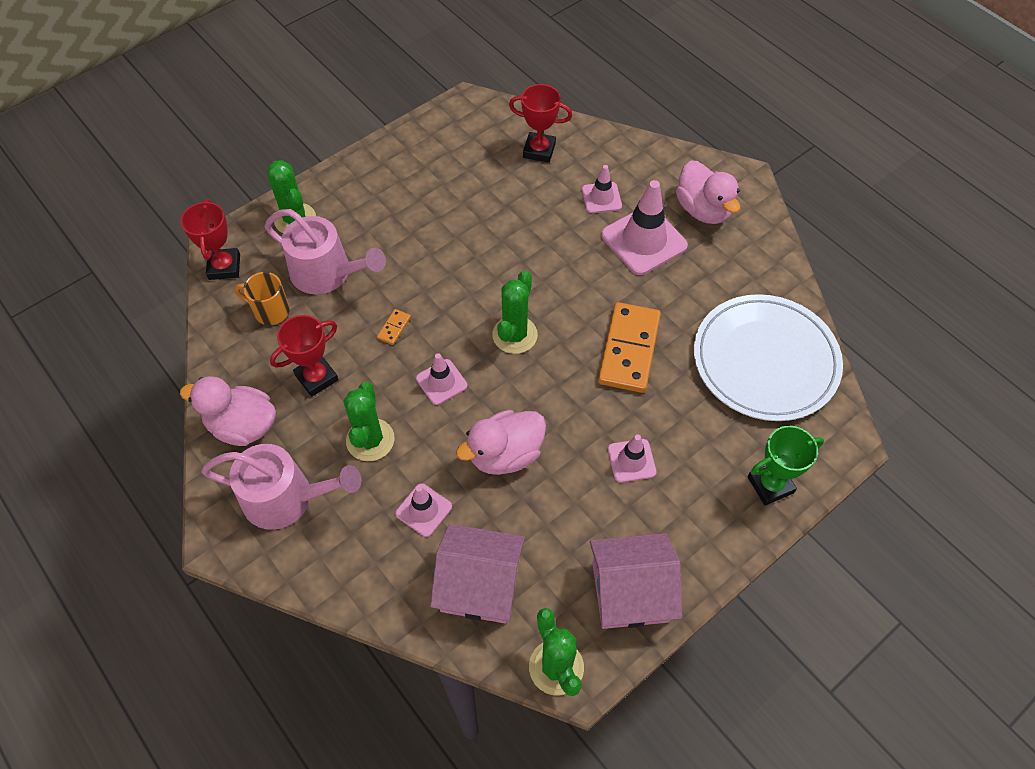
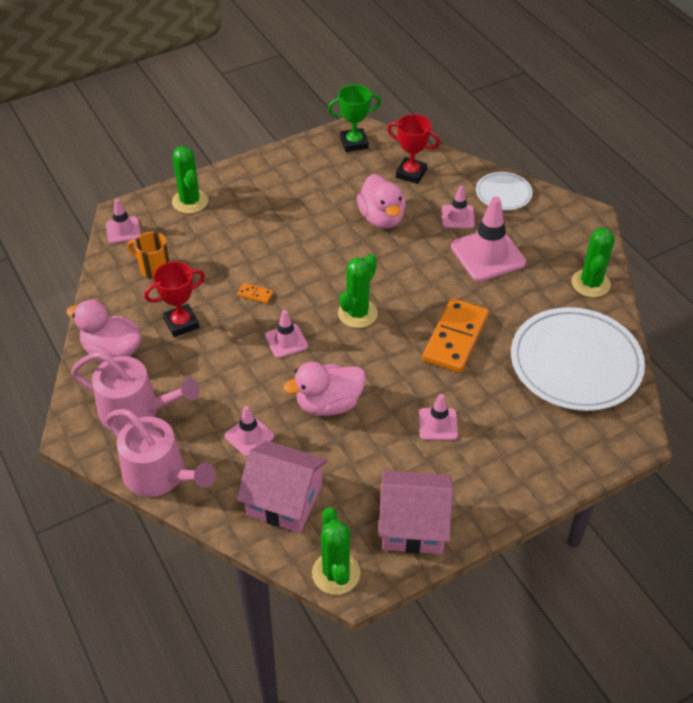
camera: 10 degrees right, 10 degrees down
(224, 267) = (123, 230): red trophy -> pink traffic cone
(327, 273) = (207, 245): pink watering can -> pink watering can (160, 474)
(370, 440) = (216, 376): green cactus -> green cactus (590, 283)
(394, 328) = (255, 294): orange domino -> orange domino turned 75 degrees clockwise
(645, 162) = (503, 193): none -> white plate
(703, 210) = (546, 237): pink duck -> pink duck (381, 218)
(770, 485) = (558, 461): green trophy -> green trophy (354, 143)

